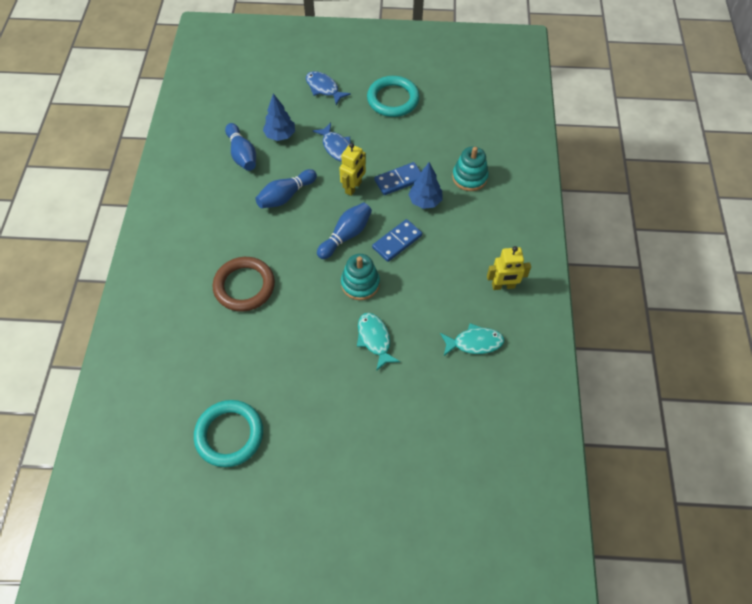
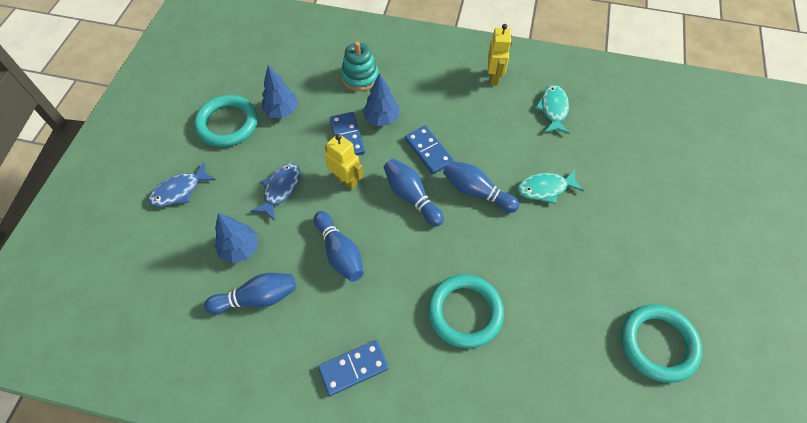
camera: 80 degrees left, 0 degrees up
(194, 221) = (353, 368): none -> blue domino
(244, 286) = (465, 312): brown ring -> turquoise ring
(336, 147) = (280, 189): blue fish -> blue fish turned 45 degrees counterclockwise
(360, 283) = (476, 192): turquoise stacking toy -> blue bowling pin
(415, 130) = (282, 111): none -> blue tree

